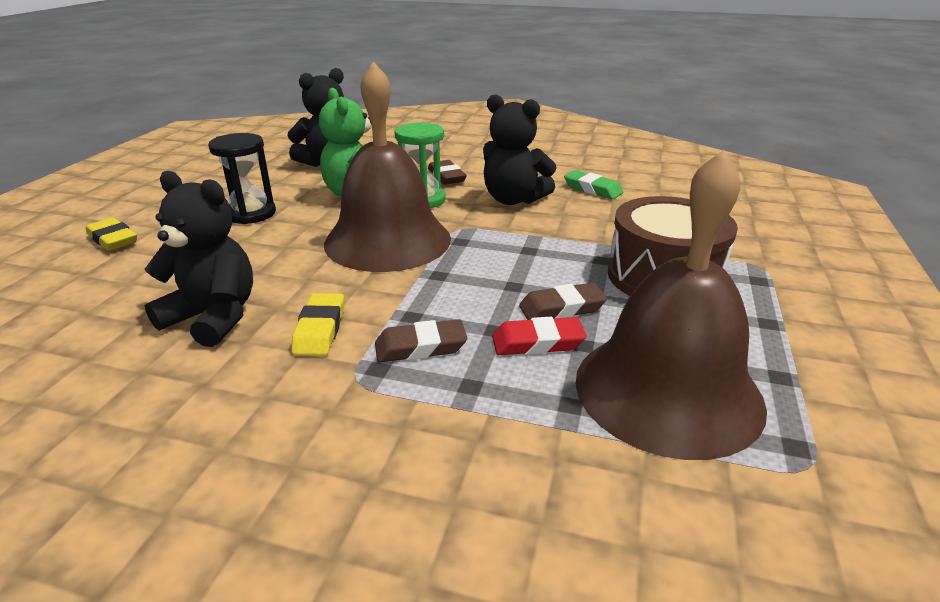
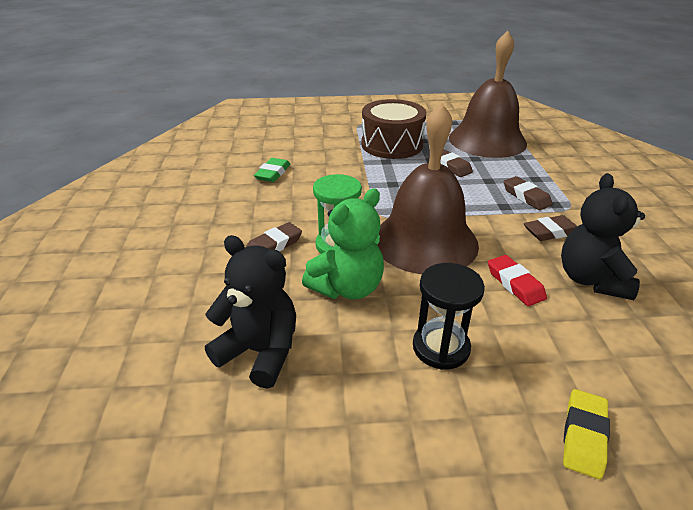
camera: 110 degrees left, 5 degrees up
(320, 329) = (550, 232): yellow eraser -> brown eraser
(513, 199) = (311, 202): black teddy bear -> none
(537, 342) = (486, 168): red eraser -> red eraser (515, 284)

